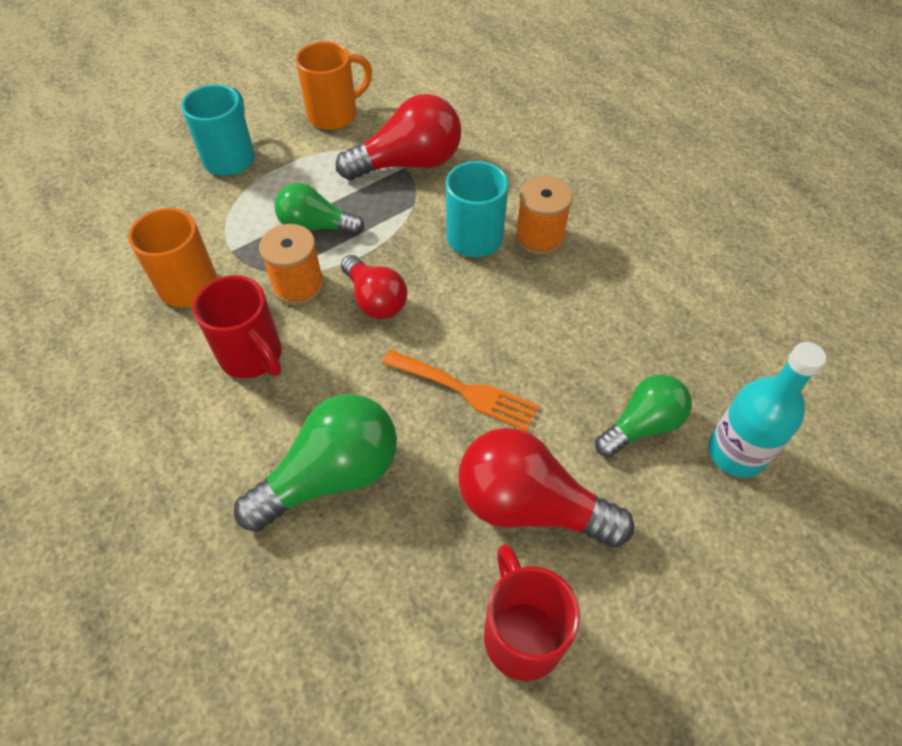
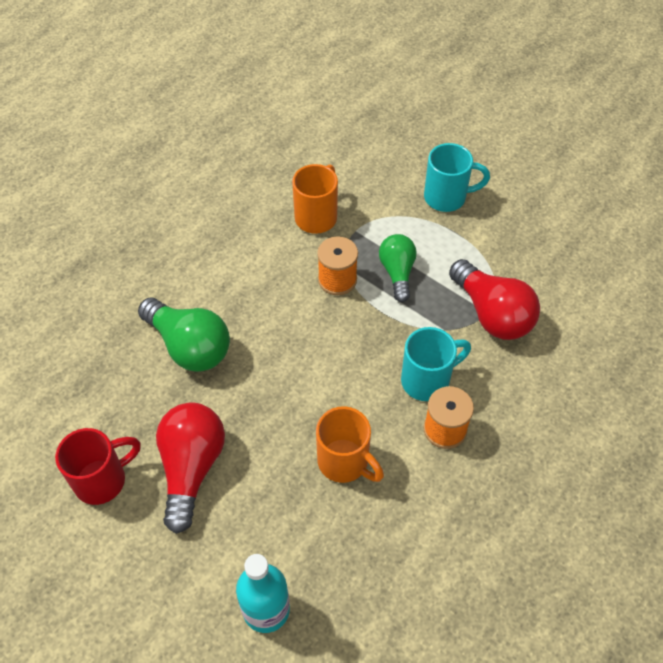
camera: 75 degrees right, 0 degrees up
(252, 356) = (268, 274): red mug -> none
(335, 115) = (527, 246): orange mug -> orange mug (345, 462)
(375, 300) = (339, 330): red light bulb -> none
(466, 391) = (274, 408): orange fork -> none
(642, 425) = (274, 535): green light bulb -> none

